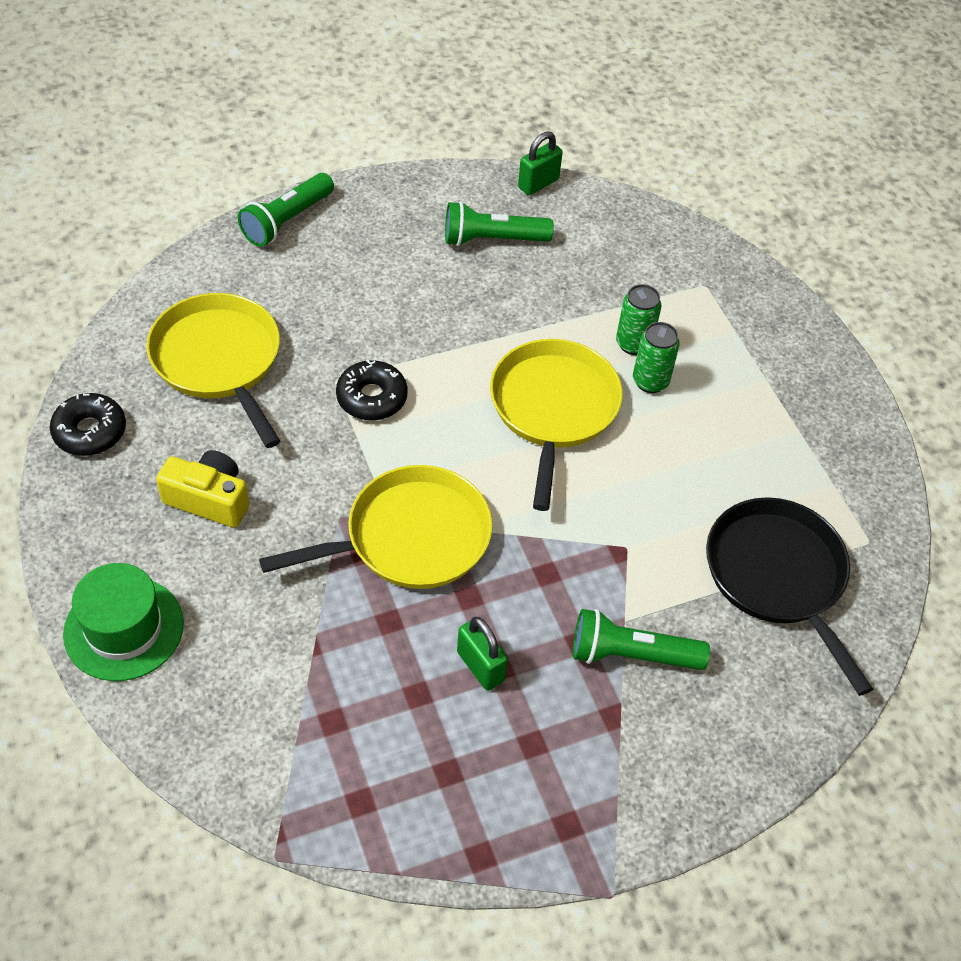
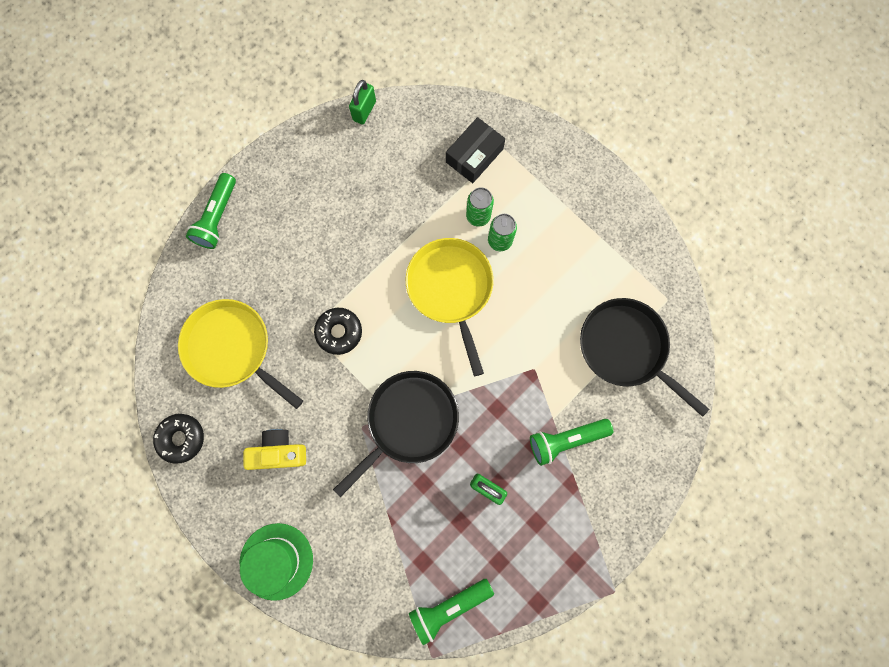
camera: 20 degrees left, 25 degrees up
(410, 538) = (409, 421): yellow pan -> black pan
(492, 239) = (356, 172): green flashlight -> green flashlight (449, 606)
(661, 278) = (474, 155): none -> black box

